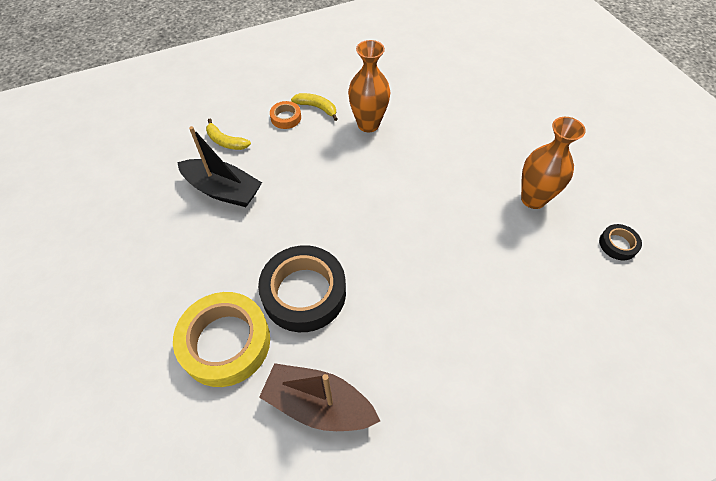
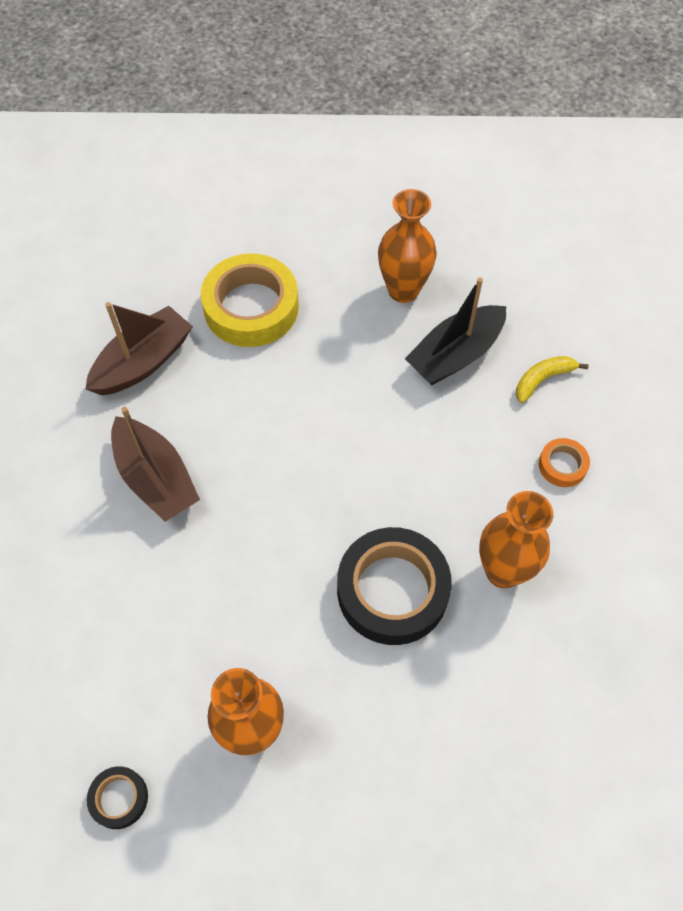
camera: 115 degrees right, 5 degrees up
(171, 240) = (403, 290): none -> orange vase
(304, 293) = (267, 391): black tape -> black tape (392, 590)
(317, 108) = (569, 514): yellow banana -> none
(417, 333) = (156, 478): none -> brown boat

